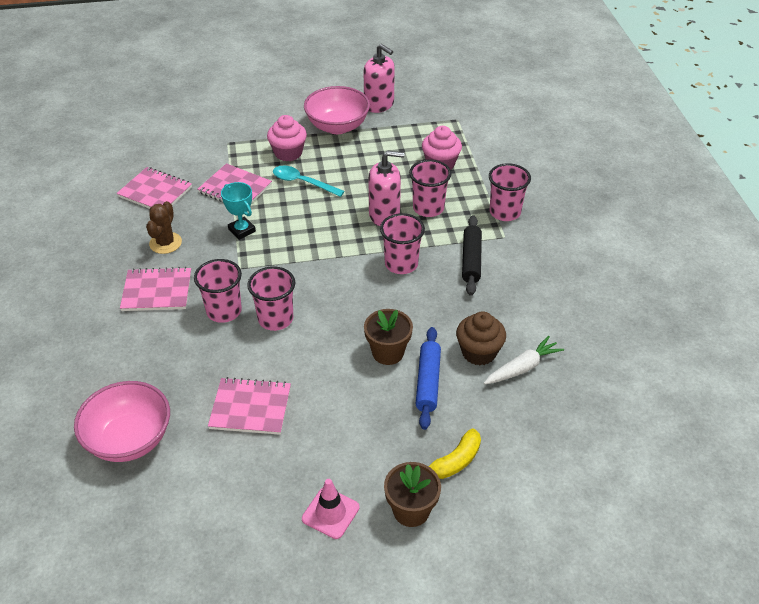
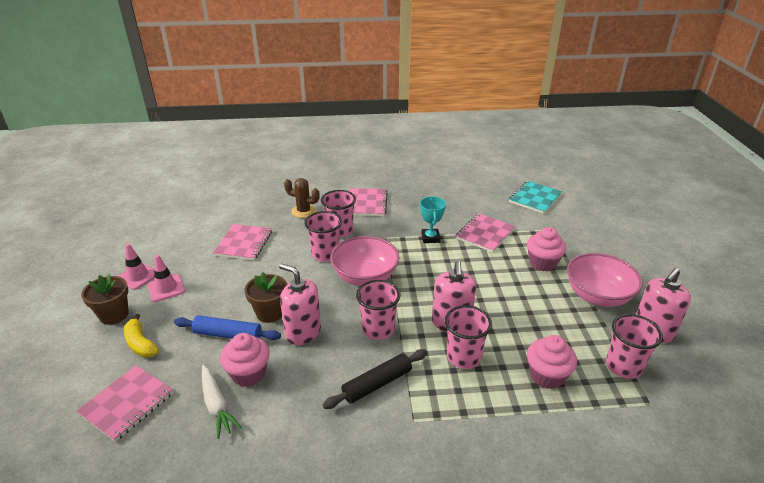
camera: 95 degrees right, 10 degrees down
(129, 439) = (240, 200): pink bowl -> pink bowl (365, 277)
(155, 192) = (477, 198): pink notebook -> pink notebook (127, 403)
(162, 148) = (535, 198): none -> turquoise notebook
(165, 243) = (417, 204): brown cactus -> brown cactus (303, 211)
(242, 230) = (430, 238): turquoise trophy -> turquoise trophy turned 60 degrees counterclockwise
(303, 182) = (498, 271): turquoise spoon -> none
(353, 469) = (166, 288): none -> pink traffic cone
(414, 320) = (303, 332): none -> pink soap dispenser
(471, 260) = (377, 384): black rolling pin -> black rolling pin turned 45 degrees counterclockwise
(479, 352) = (248, 373): brown cupcake -> pink cupcake
(505, 212) = (458, 428): pink cup -> pink cup (623, 366)

